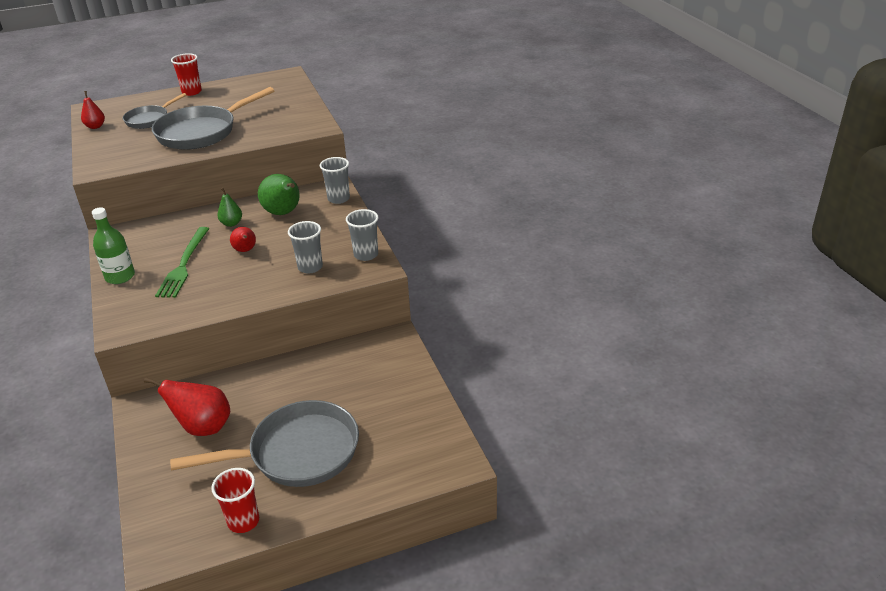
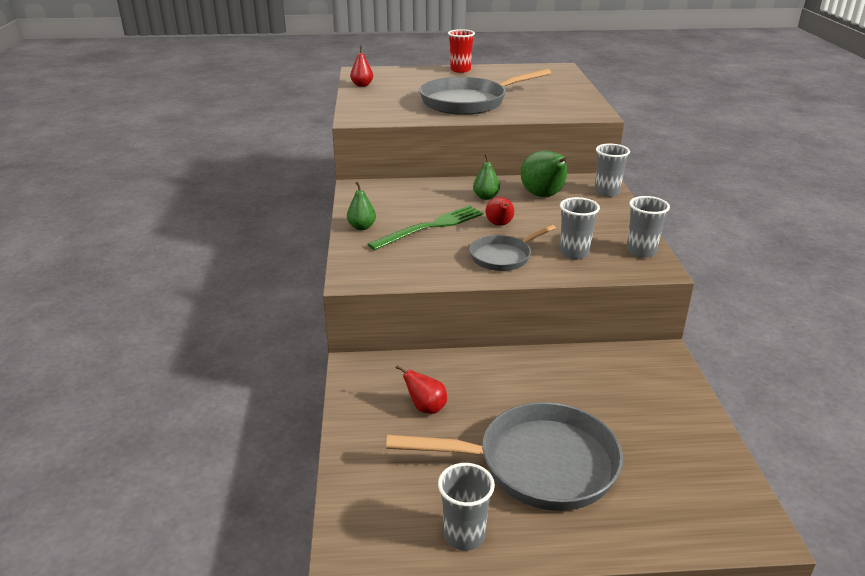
camera: 15 degrees right, 5 degrees down
(120, 276) = (362, 227): green bottle -> green pear
(149, 119) = (416, 86): grey pan -> grey pan (503, 256)
(184, 264) = (431, 227): green fork -> green fork turned 150 degrees counterclockwise
(203, 427) = (426, 408): red pear -> red pear, size x0.58
(243, 521) = (464, 535): red cup -> grey cup

